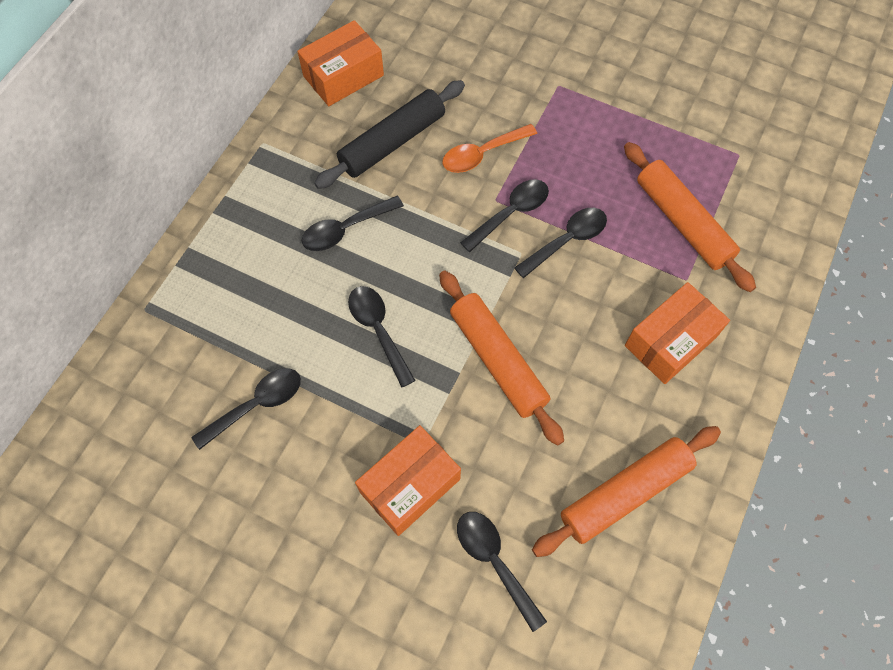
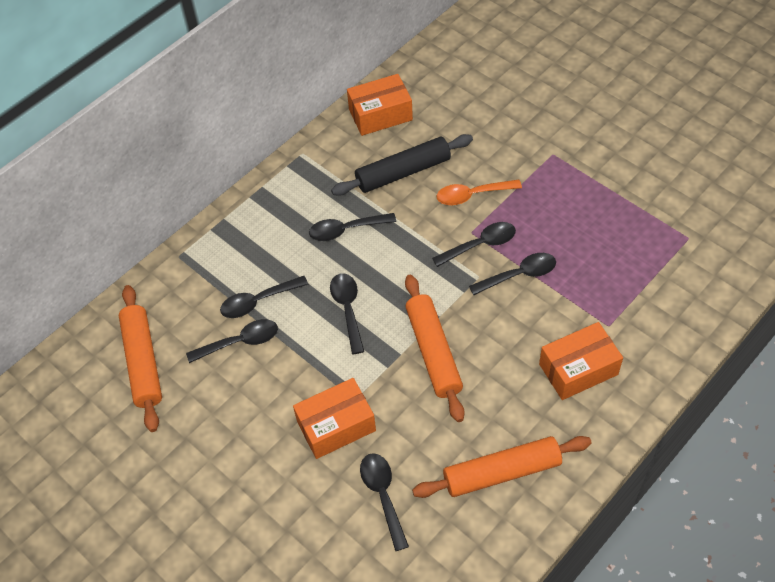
camera: 20 degrees right, 10 degrees down
(264, 346) = (258, 301): none -> black spoon
(683, 222) = (621, 281): orange rolling pin -> orange rolling pin (143, 362)

